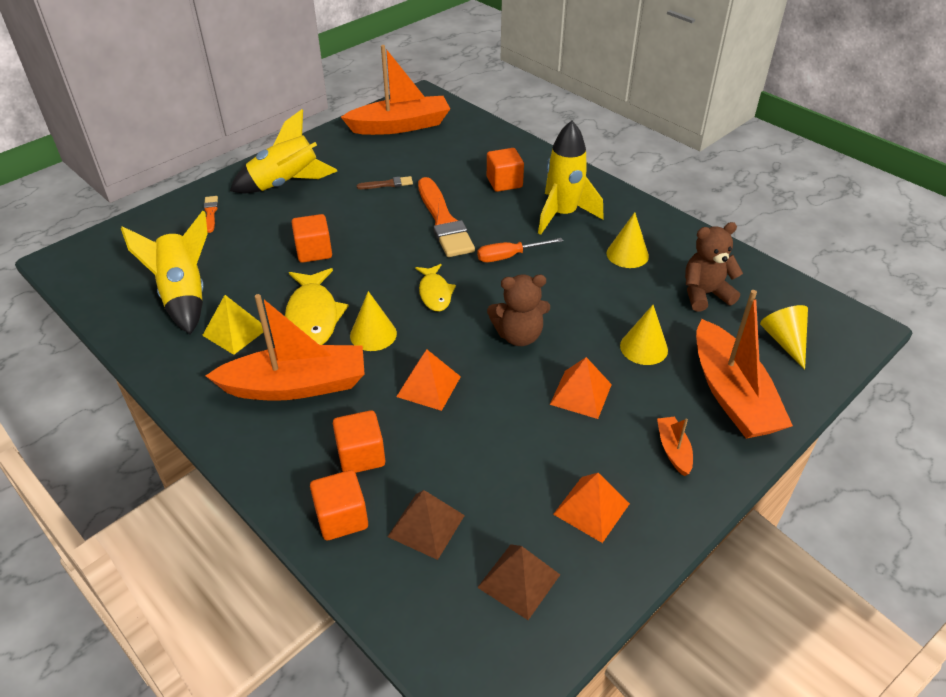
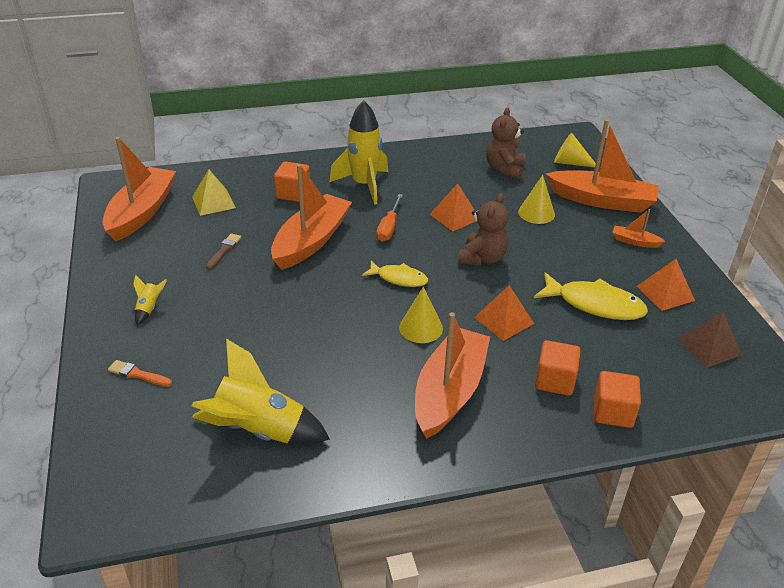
camera: 60 degrees left, 5 degrees down
(235, 332) = (346, 409): yellow pyramid -> yellow pyramid (213, 202)
(286, 184) = (149, 309): yellow rocket -> yellow rocket, size x0.43
(313, 317) = (369, 354): yellow fish -> yellow fish (595, 304)
(314, 251) = (277, 325): orange cube -> none
(426, 526) = (642, 371): brown pyramid -> none
(443, 221) = (311, 241): orange brush -> orange boat
(580, 394) = (561, 256): orange pyramid -> orange pyramid (454, 216)
(627, 254) = (436, 179): yellow cone -> none

